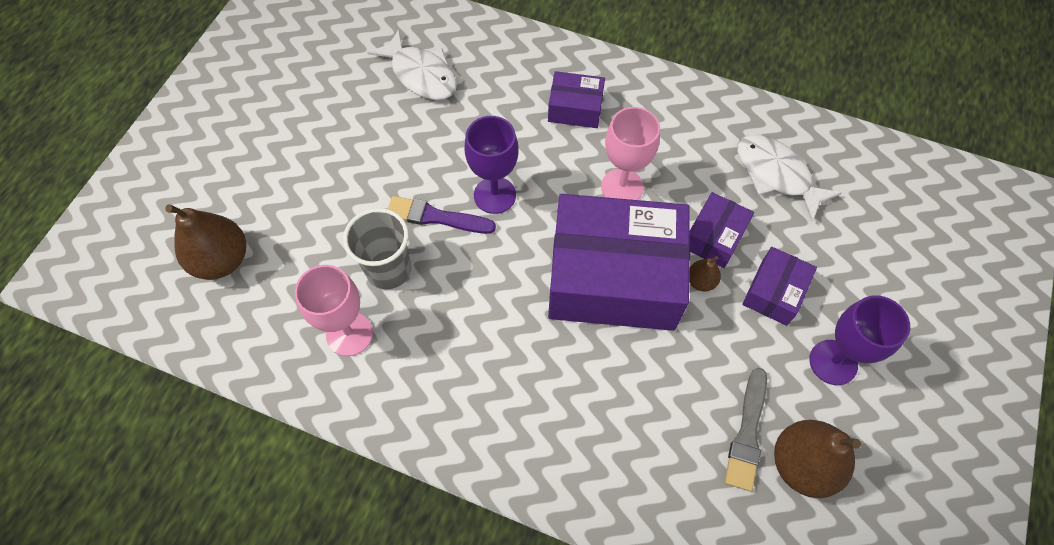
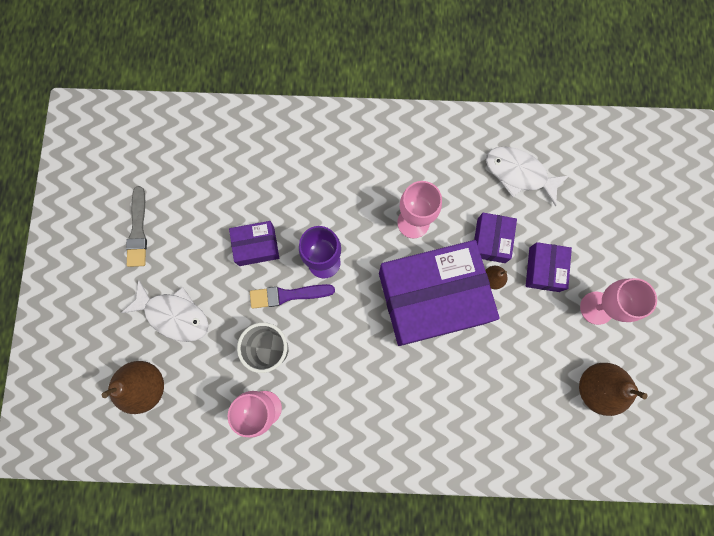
camera: 20 degrees left, 15 degrees up
(421, 74) = (227, 177): white fish -> white fish (174, 315)
(575, 108) = (356, 167): purple box -> purple box (256, 246)
(747, 433) = (555, 379): grey brush -> grey brush (138, 231)
(833, 362) = (596, 308): purple goblet -> pink goblet

